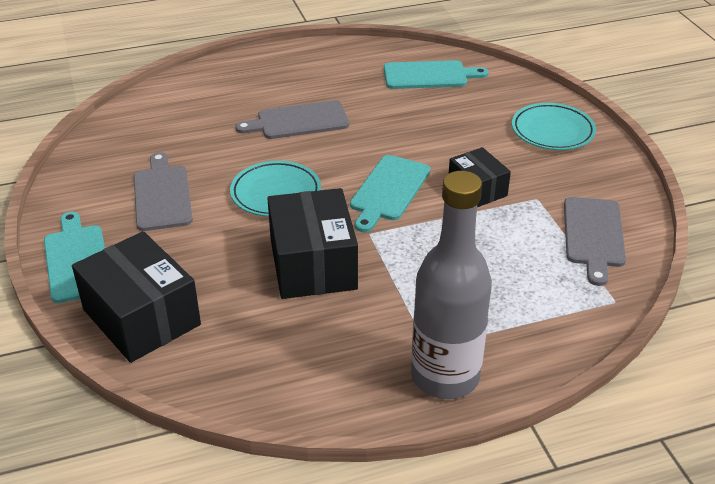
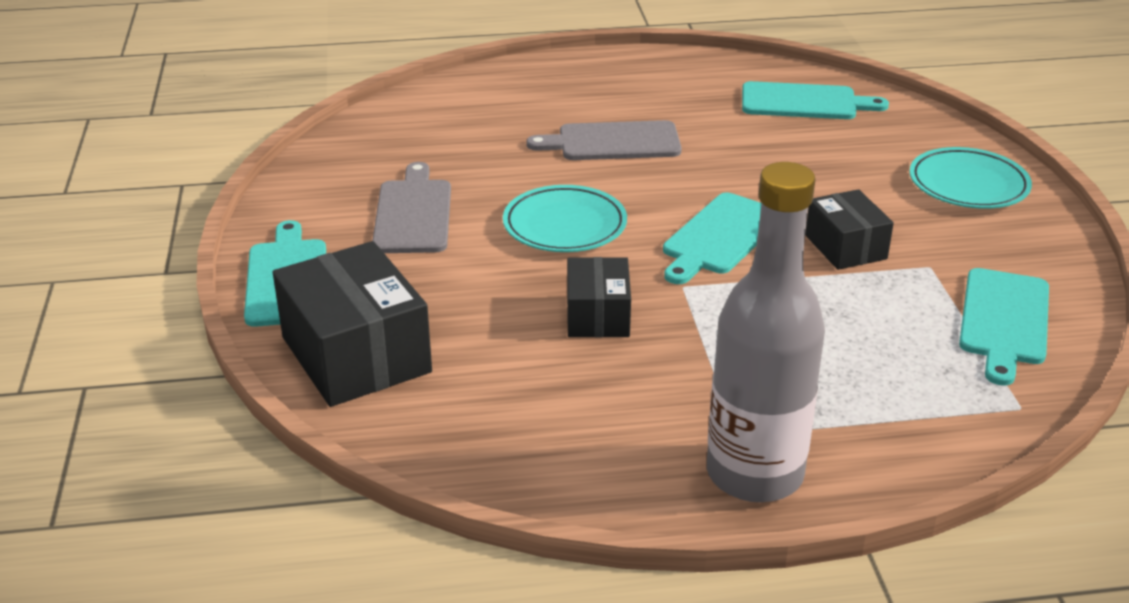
camera: 10 degrees right, 5 degrees down
(313, 264) = (597, 316): black box -> black box, size x0.58
(593, 235) = (1004, 321): grey cutting board -> turquoise cutting board

